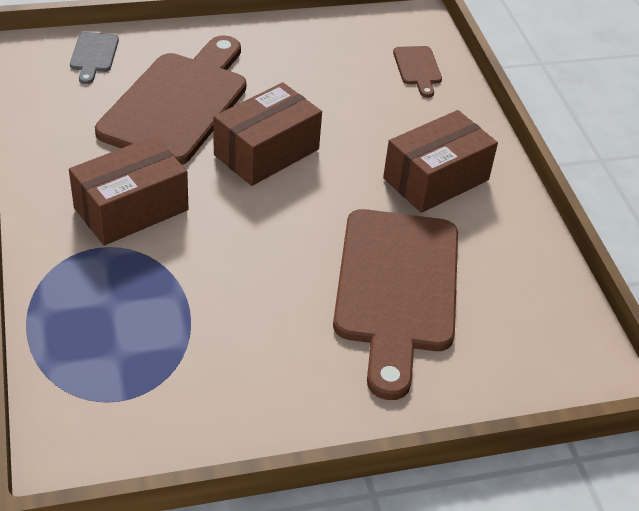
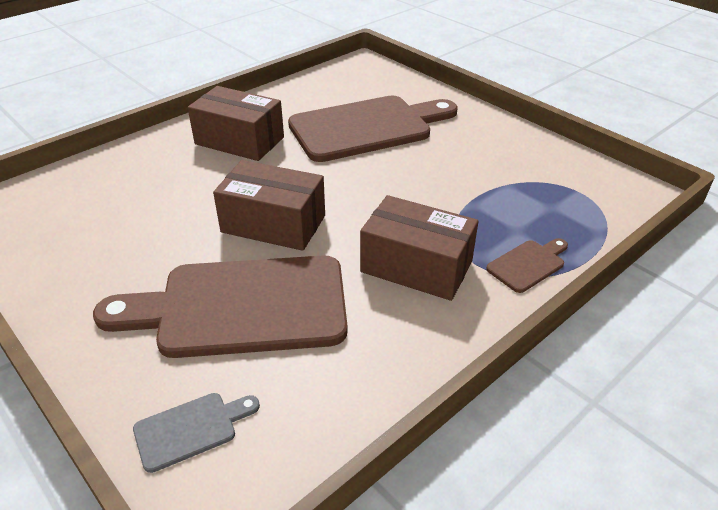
camera: 115 degrees left, 5 degrees down
(418, 68) = (83, 185): brown cutting board -> brown cutting board (528, 264)

